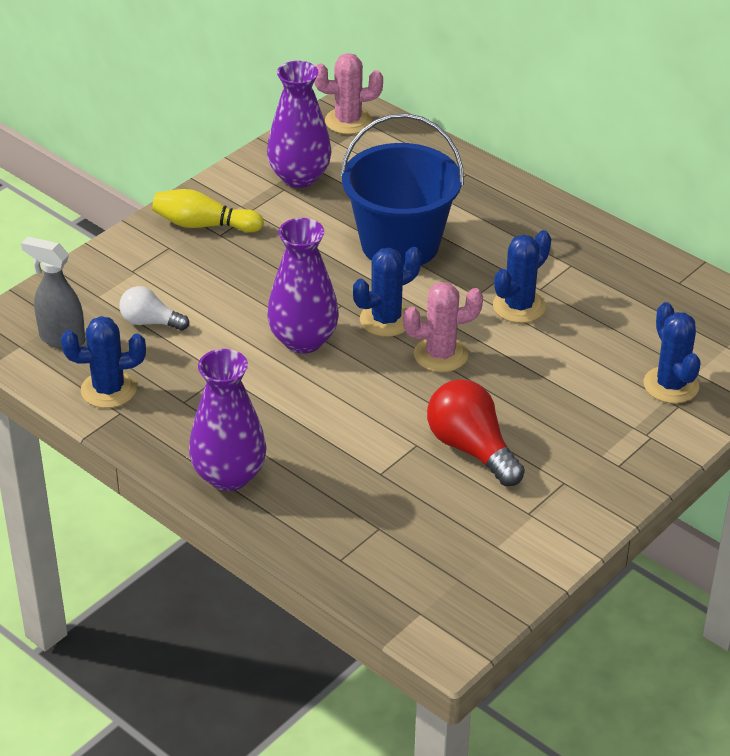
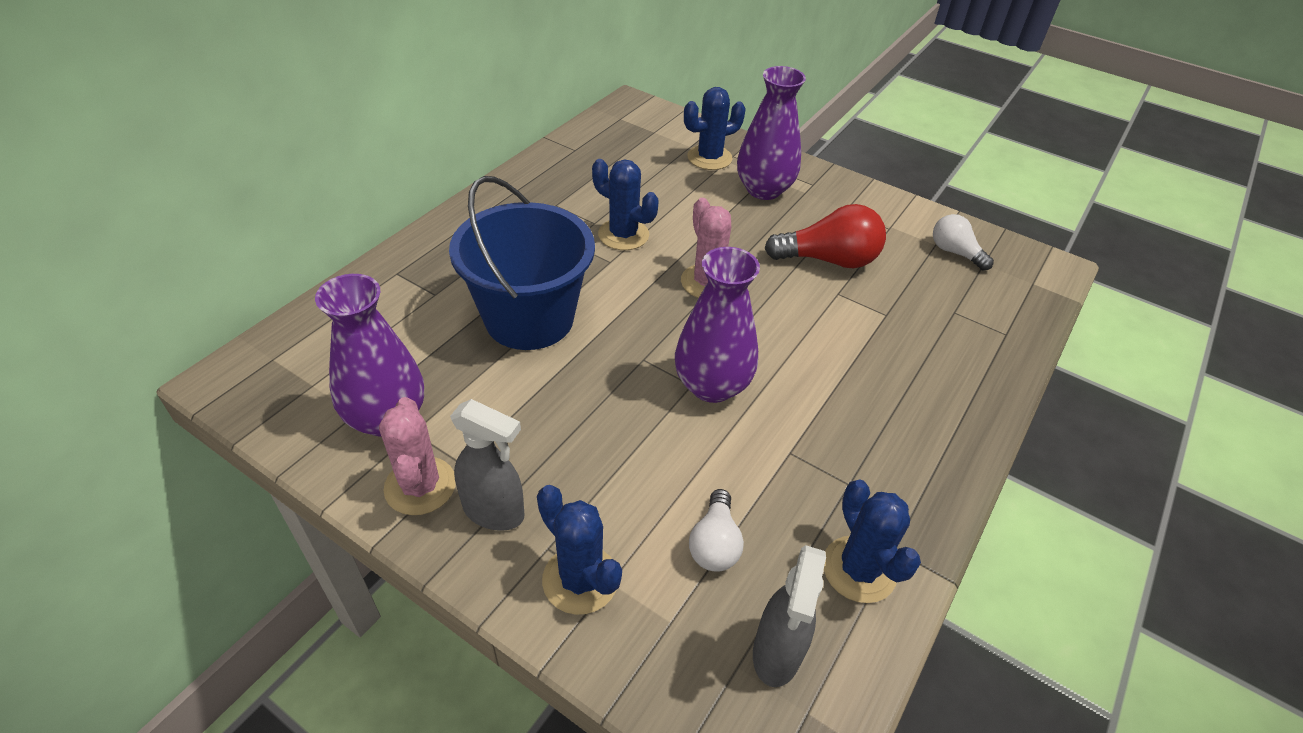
camera: 100 degrees left, 5 degrees up
(204, 225) = (494, 512): yellow bowling pin -> grey spray bottle
(229, 476) = (945, 426): purple vase -> purple vase (764, 189)
(348, 121) = (262, 379): pink cactus -> pink cactus (420, 486)
(386, 320) = (662, 322): blue cactus -> blue cactus (580, 579)
(471, 449) = (829, 260): red light bulb -> red light bulb turned 135 degrees counterclockwise
(480, 559) = (954, 252): none -> white light bulb

